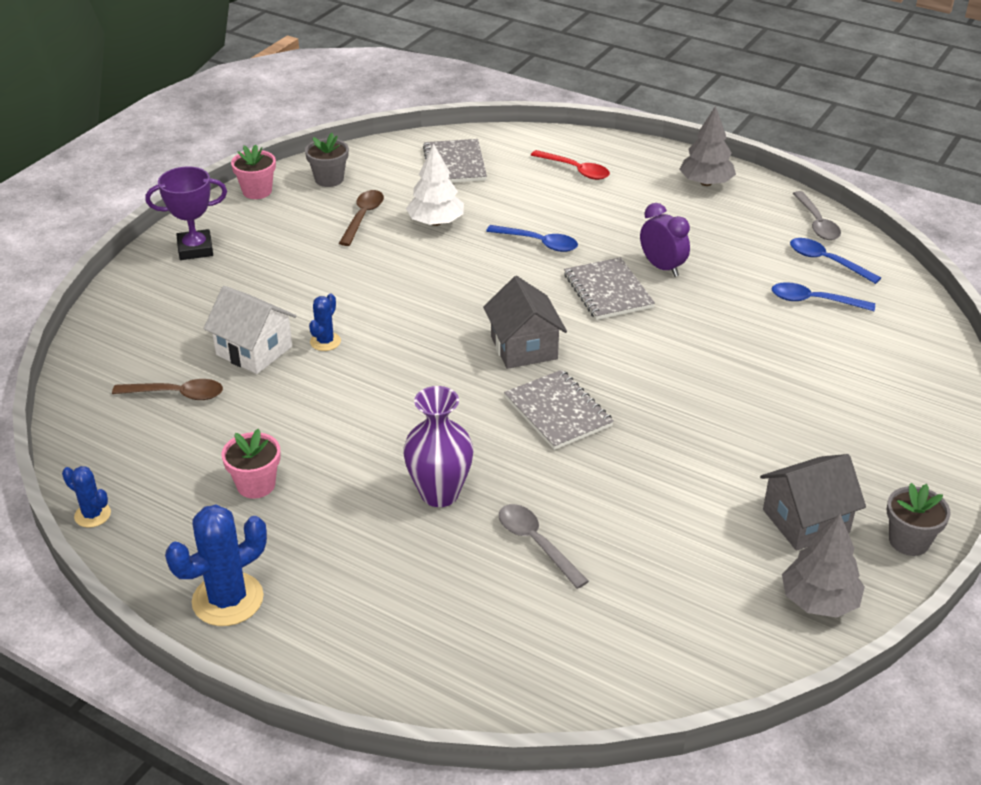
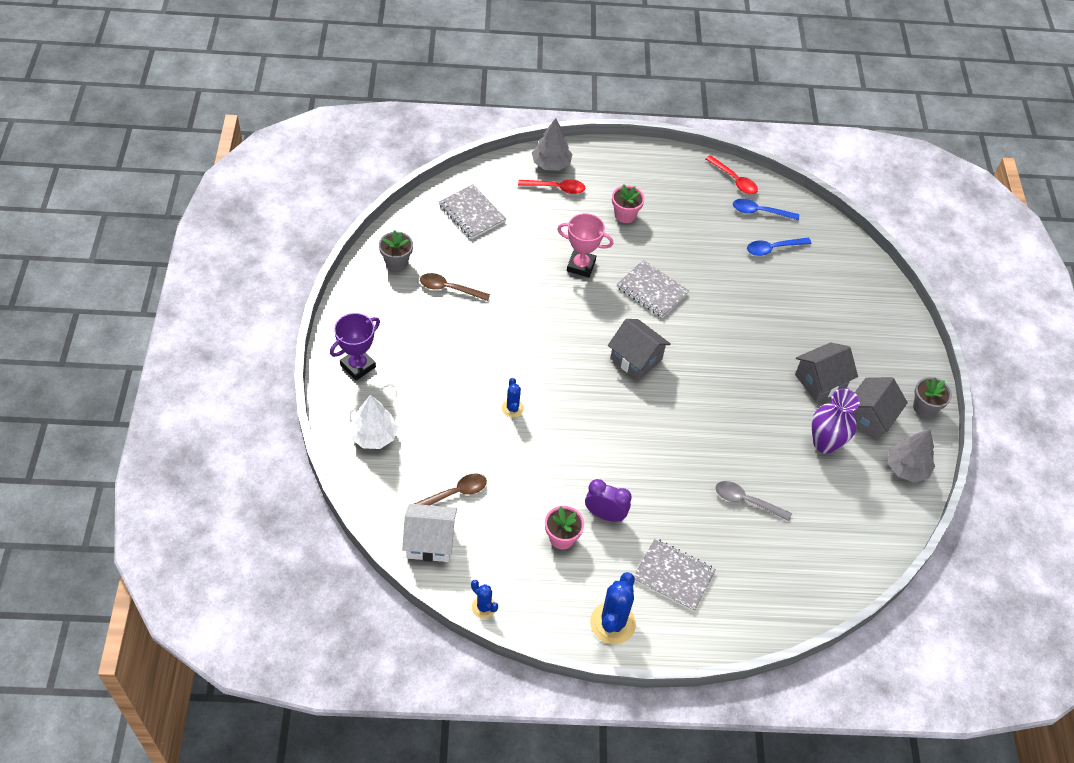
camera: 35 degrees left, 15 degrees up
(92, 515) = (483, 607): blue cactus -> blue cactus turned 45 degrees clockwise
(254, 351) = (473, 436): white house -> white house (430, 542)
(257, 191) = (355, 294): pink flower pot -> pink flower pot (625, 215)
(363, 217) = (449, 288): brown spoon -> brown spoon turned 60 degrees counterclockwise
(435, 222) = (501, 274): white tree -> white tree (374, 436)
(439, 493) = (670, 492): purple vase -> purple vase (825, 443)
(538, 243) = (581, 266): blue spoon -> pink trophy
(558, 412) = (691, 401): grey notebook -> grey notebook (673, 575)
(662, 267) = (670, 256): purple clock -> purple clock (605, 515)
(706, 183) = (646, 168): grey tree -> grey tree (551, 164)
(764, 455) = (820, 381): none -> grey house
(817, 223) = (734, 180): grey spoon -> red spoon

